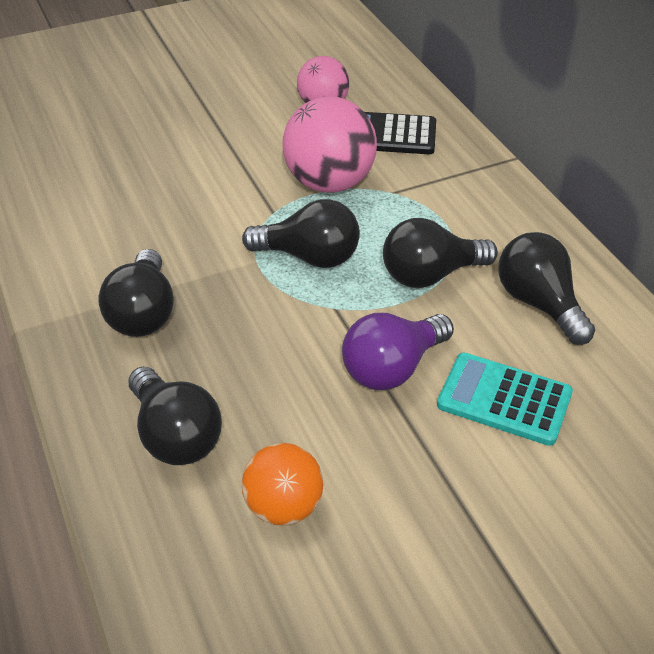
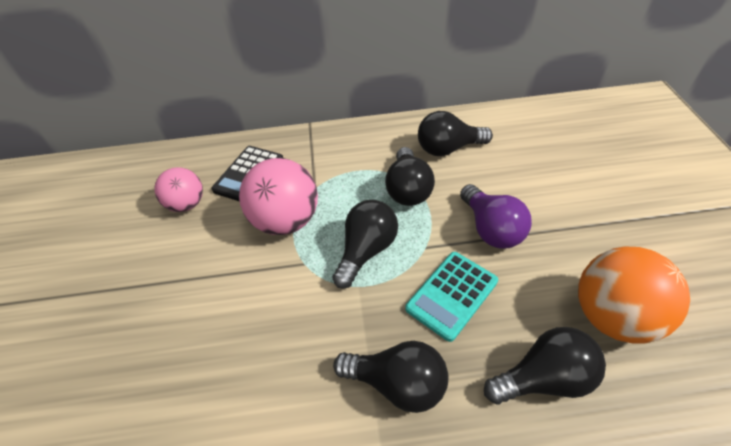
camera: 70 degrees left, 5 degrees up
(283, 506) = (612, 316): orange ball -> orange ball, size x1.60
(504, 399) = (524, 184): turquoise calculator -> turquoise calculator (452, 295)

